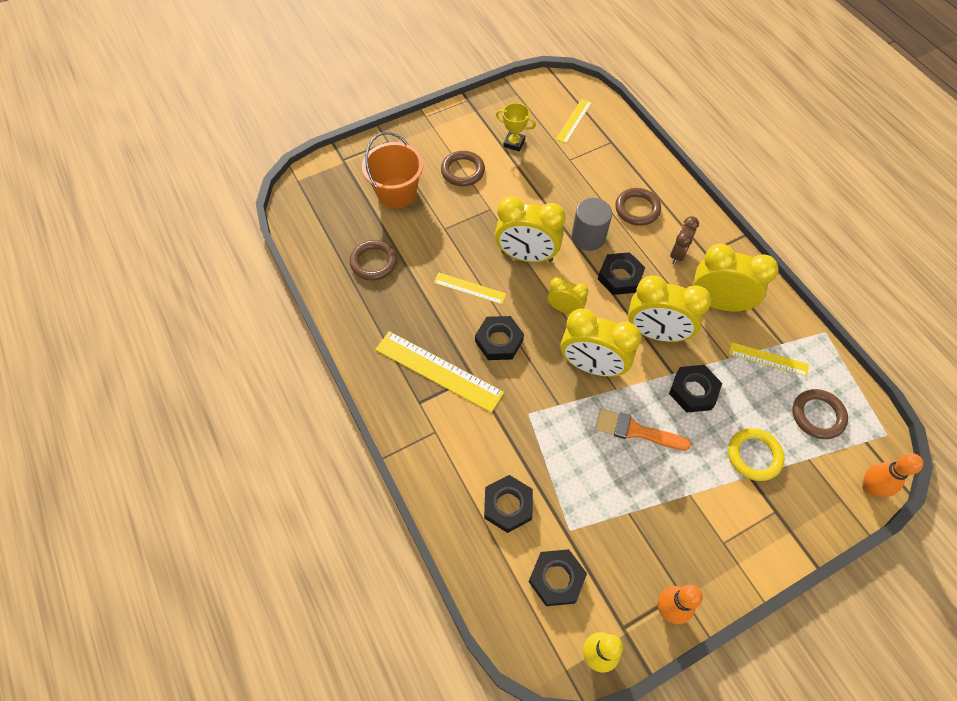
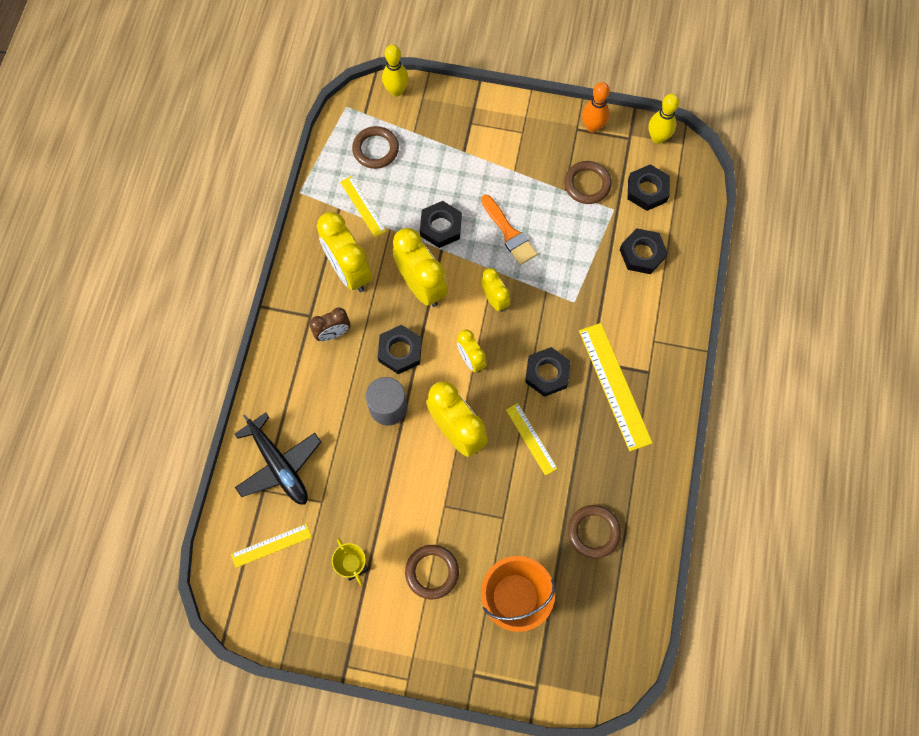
camera: 140 degrees left, 10 degrees up
(592, 366) = (494, 299): yellow clock -> yellow clock, size x0.56
(618, 159) = (279, 464): none -> black plane
(637, 209) = (319, 400): brown ring -> brown ring (587, 184)
(754, 456) = (447, 160): yellow ring -> none
(870, 487) = (396, 91): orange bowling pin -> yellow bowling pin

